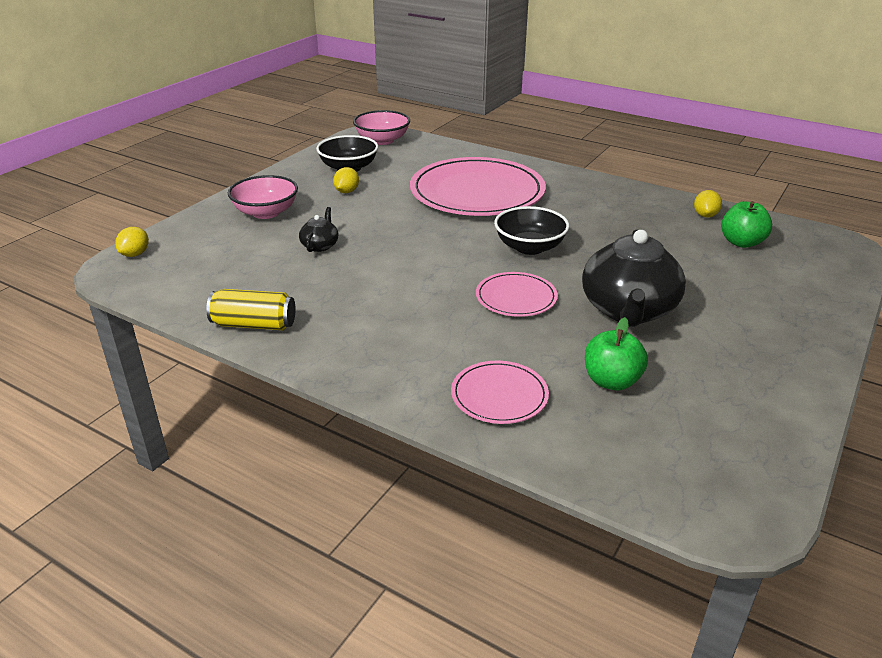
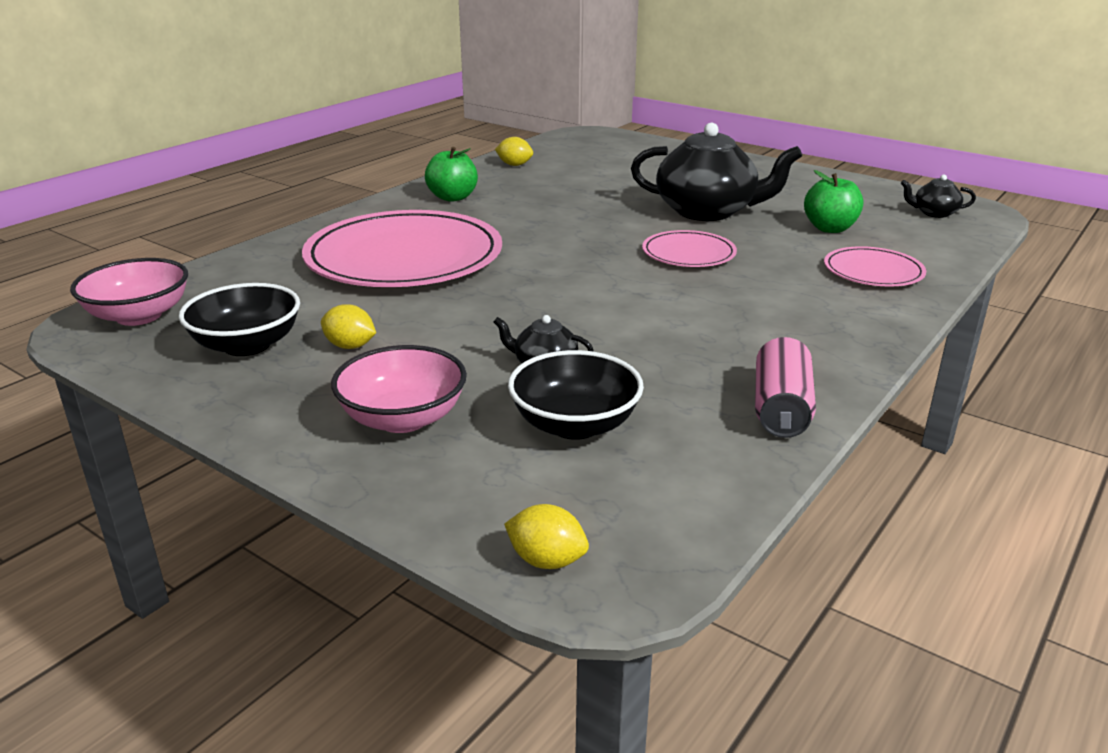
camera: 85 degrees left, 5 degrees down
(254, 324) = (781, 408): yellow can -> pink can
(529, 247) = (572, 239): black bowl -> black bowl (575, 424)
(705, 472) = (934, 213): none -> black teapot
(741, 242) = (576, 161): green apple -> green apple (452, 197)

